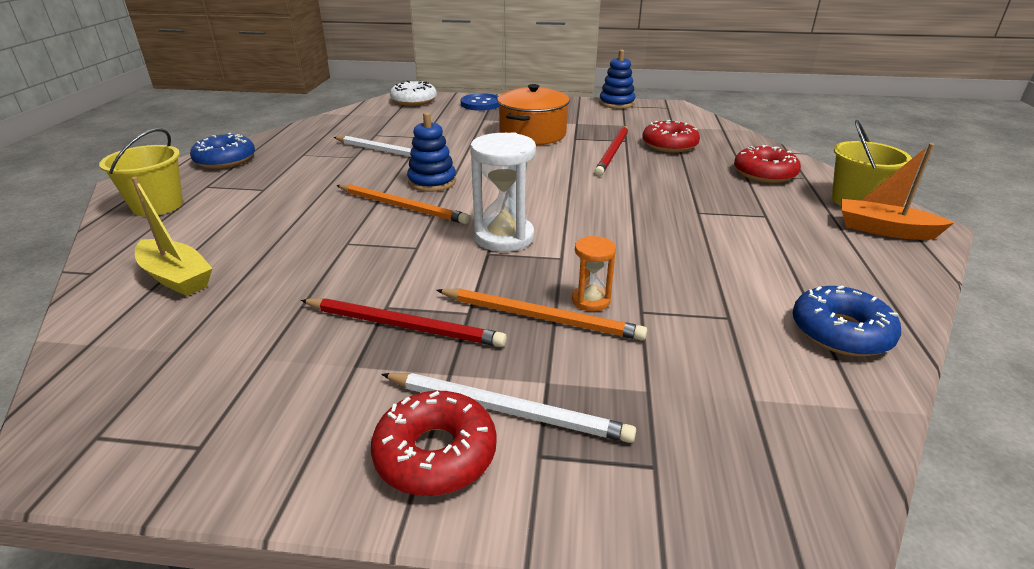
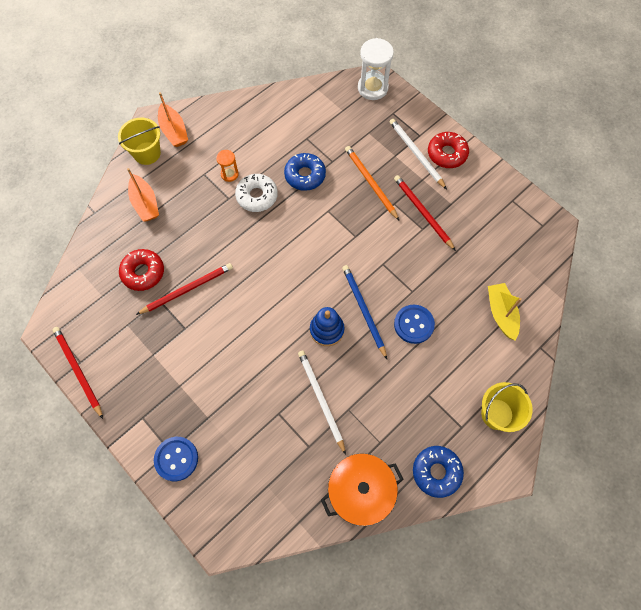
camera: 140 degrees left, 35 degrees up
(321, 221) = (413, 324): none -> blue button
(402, 207) = (363, 310): orange pencil -> blue pencil
(414, 101) = (221, 517): white donut -> white donut (257, 196)
(504, 237) = (337, 243): white hourglass -> white hourglass (372, 88)
(532, 134) = (203, 357): orange pot -> orange pot (360, 492)
(591, 300) = (344, 178): orange hourglass -> orange hourglass (229, 174)
(616, 103) = (78, 371): blue stacking toy -> red pencil
(764, 173) = (145, 203): red donut -> orange boat
(840, 332) = (281, 109): blue donut -> blue donut (305, 175)

